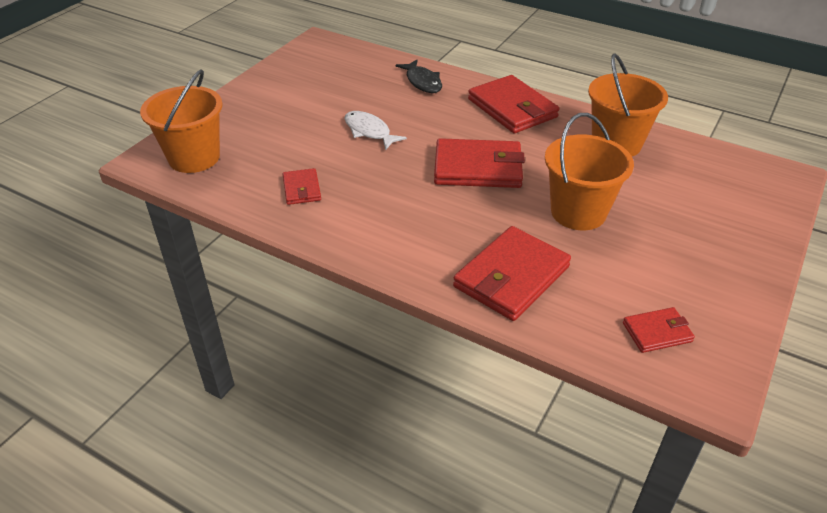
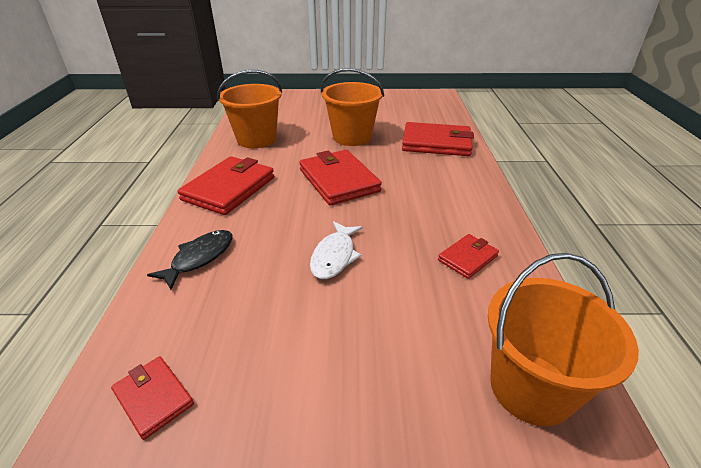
camera: 120 degrees left, 5 degrees down
(657, 332) = (423, 107): red wallet -> red wallet (153, 398)

